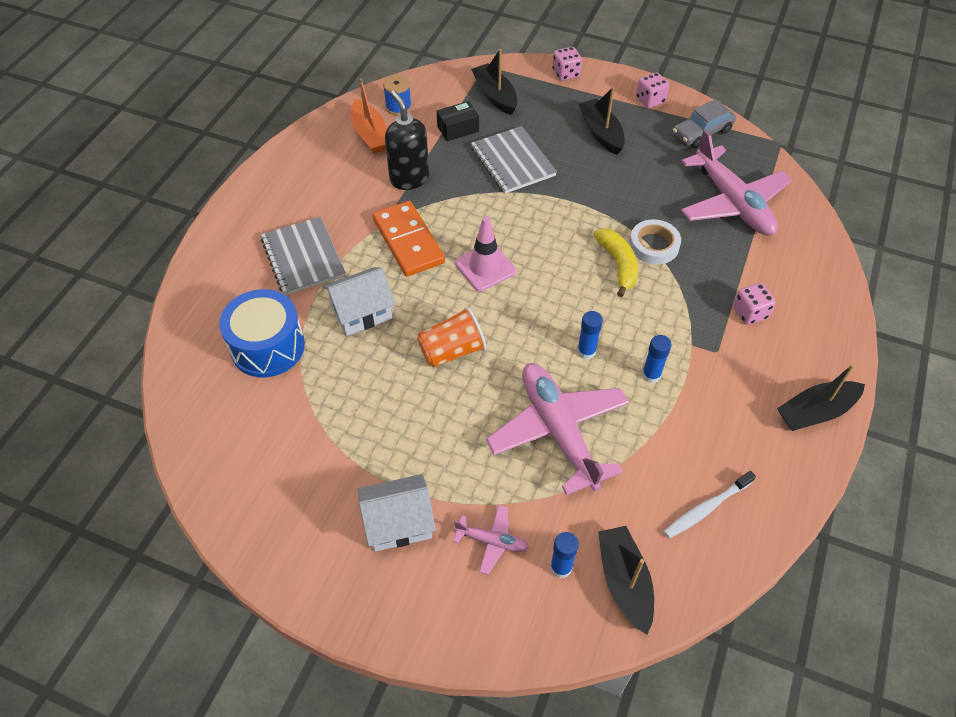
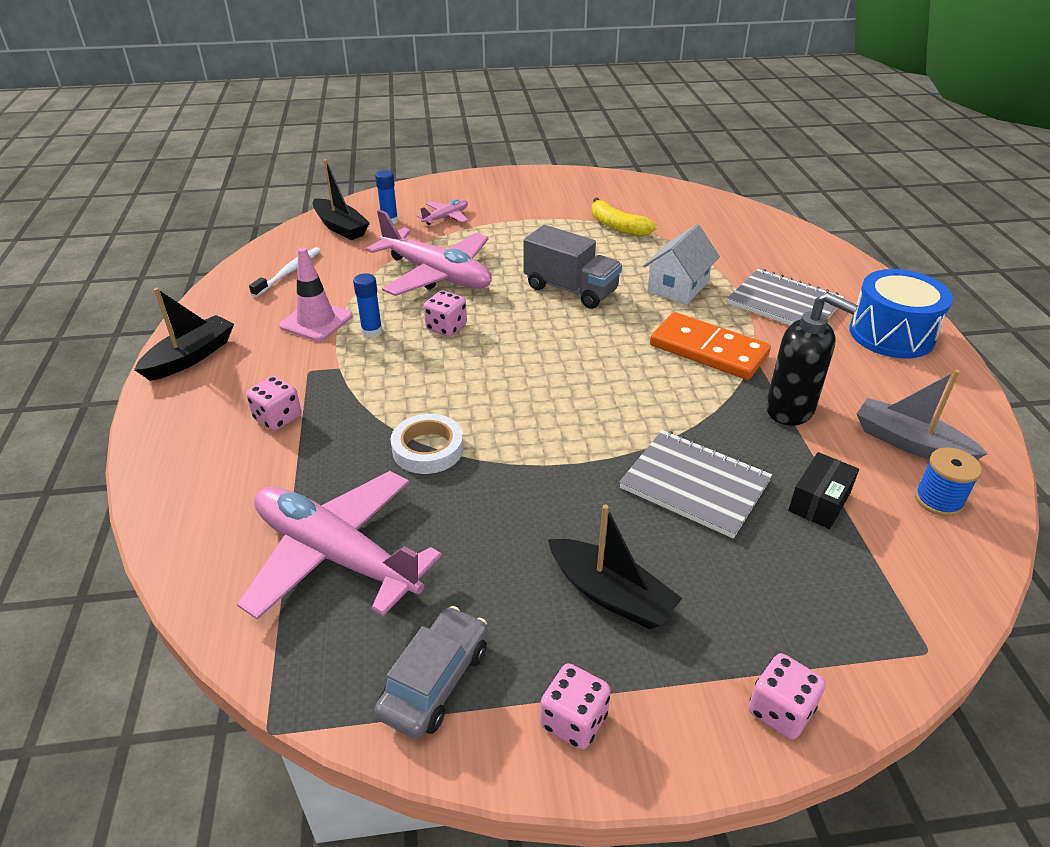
camera: 150 degrees right, 15 degrees down
(267, 346) = (720, 246): blue drum -> blue drum (891, 334)
(370, 135) = (910, 443): orange boat -> grey boat
(398, 523) = (517, 207): white house -> none
(452, 351) = (570, 289): orange cup -> grey truck
(485, 267) = (605, 357): pink traffic cone -> pink traffic cone (316, 321)
(492, 541) = (446, 217): pink plane -> pink plane turned 150 degrees clockwise
(495, 96) = (839, 589): black boat -> none
(586, 351) = (446, 328): blue glue stick -> pink dice
(618, 264) = (460, 411): yellow banana -> yellow banana (617, 226)

